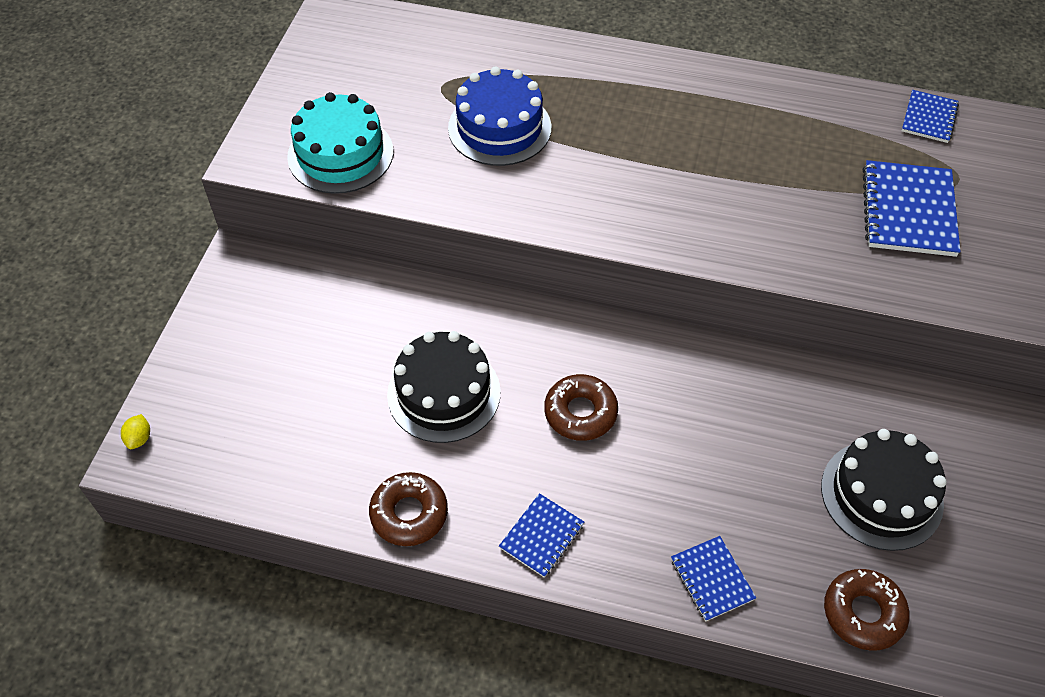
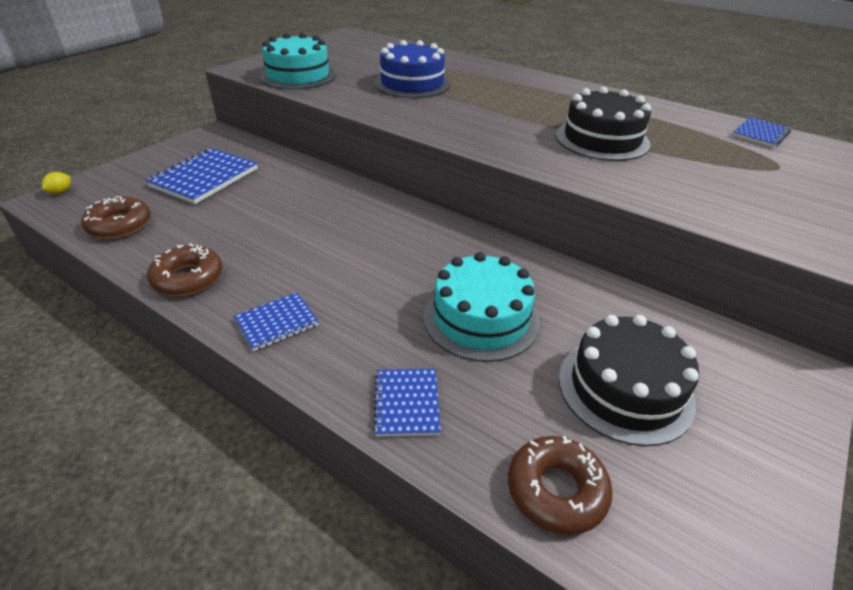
camera: 20 degrees right, 15 degrees down
(444, 393) = (280, 220): black cake -> black cake (602, 139)
(580, 412) = (373, 256): brown donut -> brown donut (120, 225)
(728, 459) = (481, 318): none -> turquoise cake
(908, 211) = (722, 173): blue notebook -> blue notebook (204, 178)

